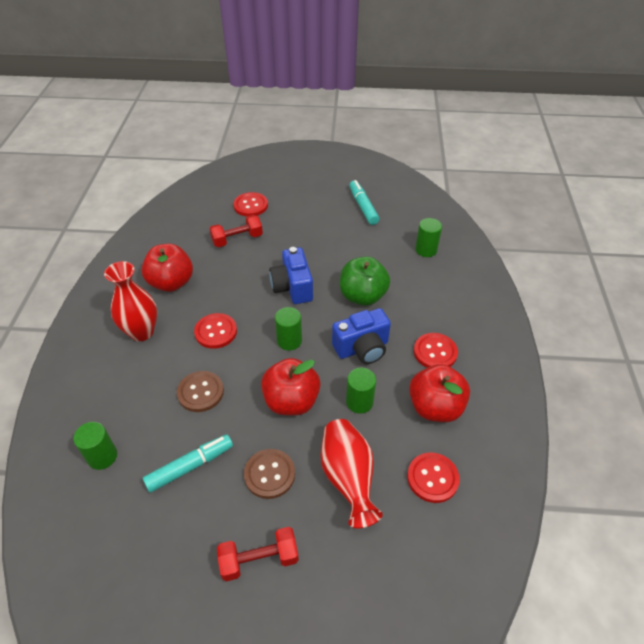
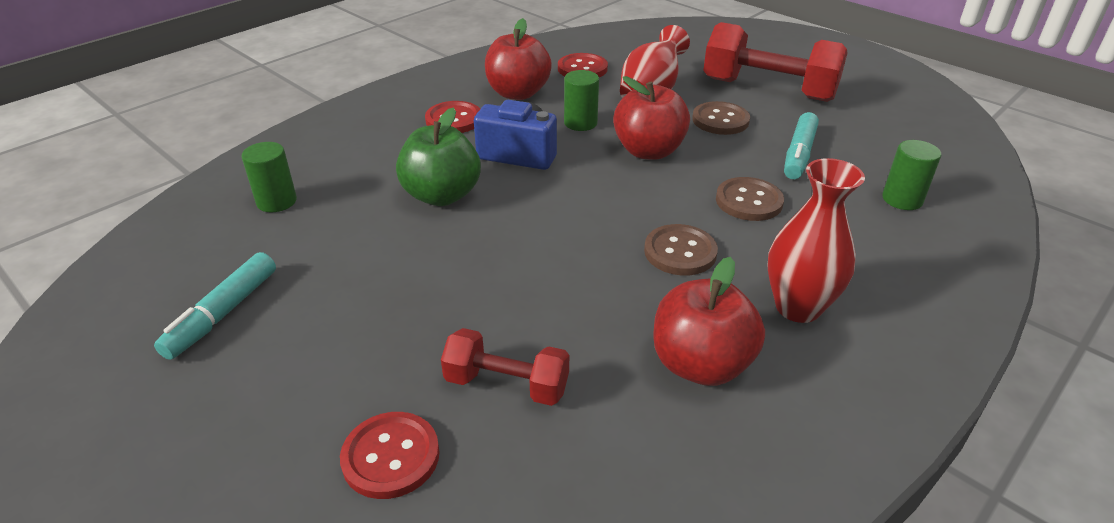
camera: 140 degrees left, 10 degrees down
(190, 466) = (799, 154): turquoise marker -> turquoise marker turned 75 degrees counterclockwise
(216, 332) = (680, 252): red button -> brown button
(259, 559) = (768, 90): red dumbbell -> red dumbbell, size x1.79
(289, 341) = (592, 197): green cylinder -> none
(292, 287) = (513, 251): blue camera -> none

